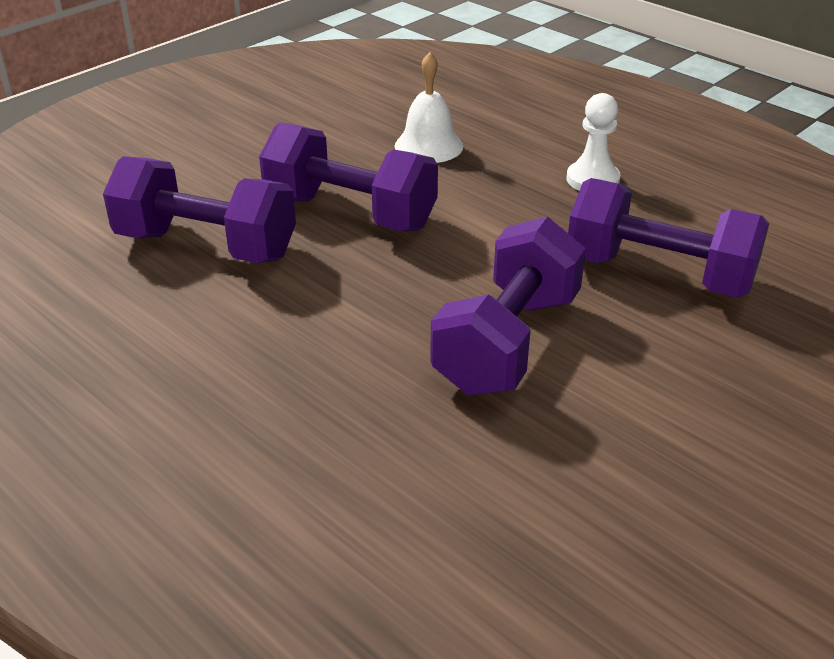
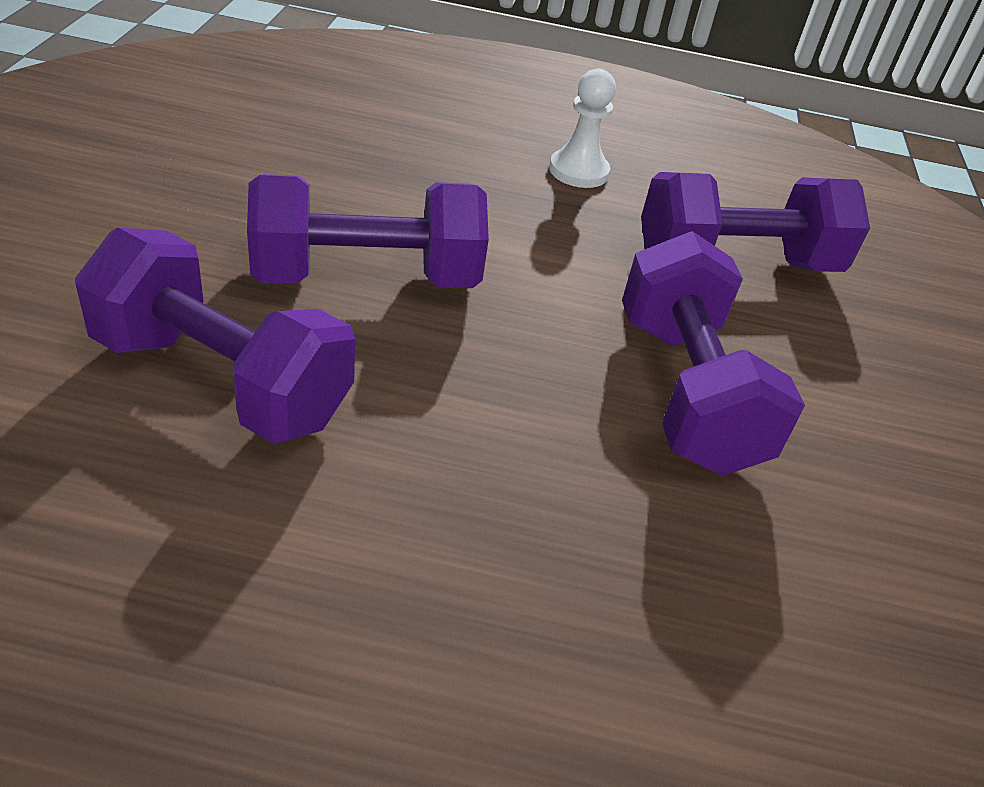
camera: 40 degrees left, 5 degrees up
(206, 246) = (222, 380): purple dumbbell -> purple dumbbell turned 45 degrees clockwise
(428, 146) = (375, 167): white bell -> none

